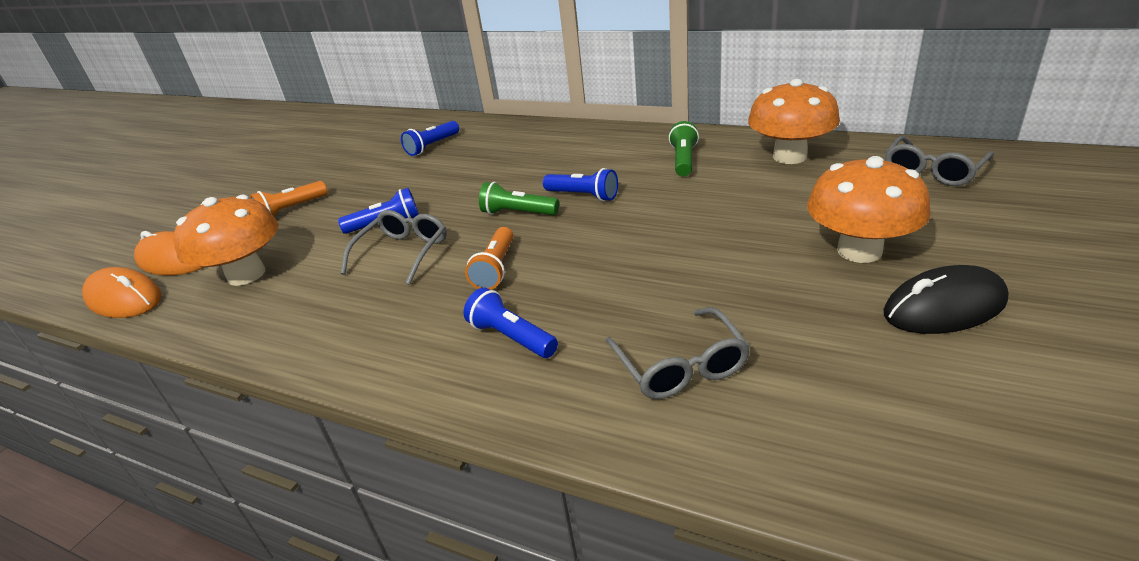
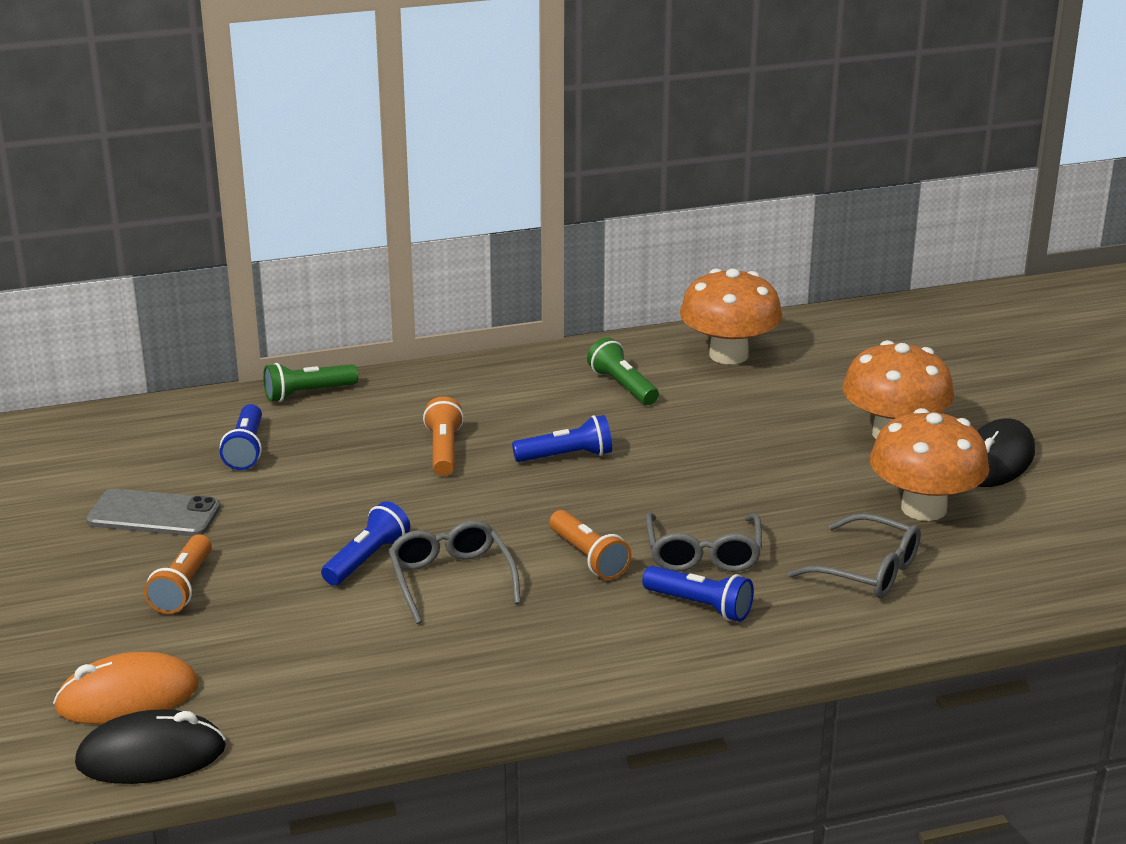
camera: 45 degrees left, 5 degrees down
(124, 299) = (151, 756): orange mouse -> black mouse
(246, 274) = (282, 670): orange mushroom -> orange mushroom (923, 508)
(344, 168) = (154, 514): none -> grey phone
(511, 337) = (700, 606): blue flashlight -> blue flashlight turned 150 degrees counterclockwise
(517, 213) = (519, 497): green flashlight -> green flashlight (307, 394)
(520, 172) = (443, 450): none -> orange flashlight
(932, 171) = (873, 340): grey glasses -> grey glasses (703, 554)

